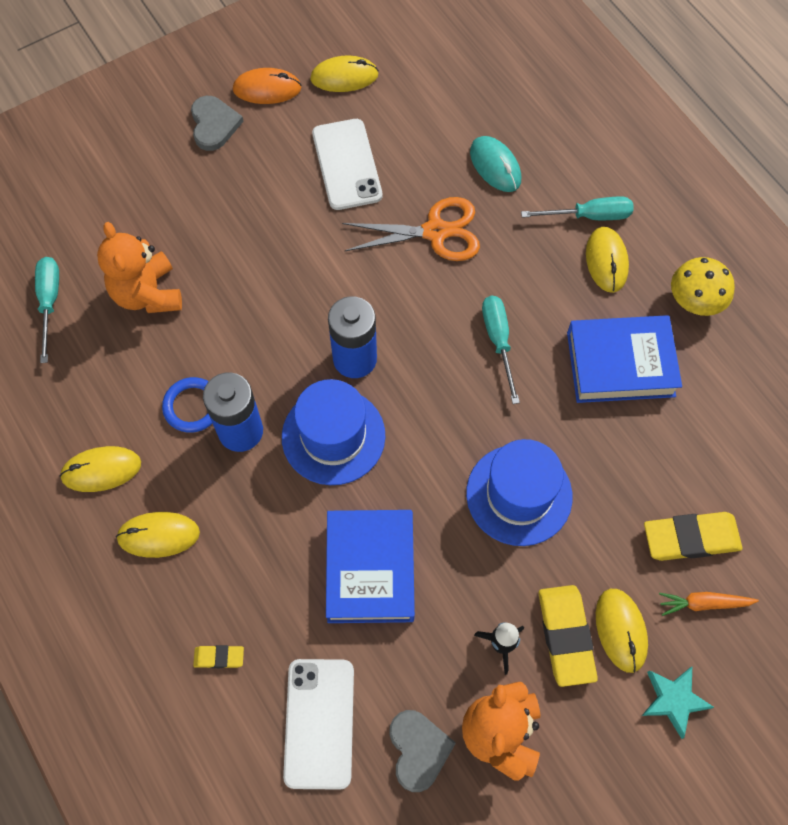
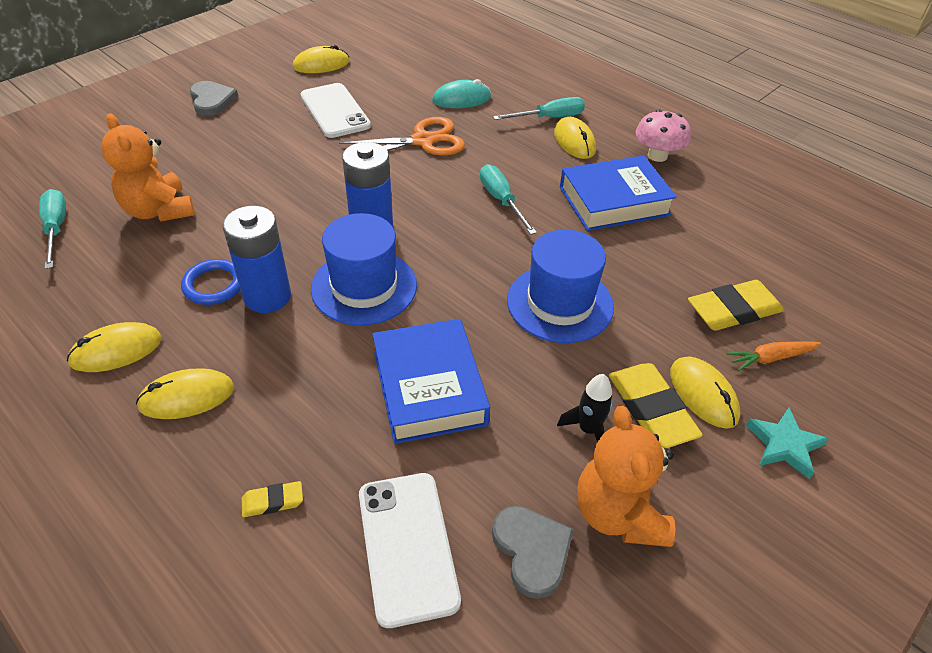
camera: 15 degrees left, 20 degrees down
(267, 89) = (256, 77): orange mouse -> none
(495, 166) = (461, 99): turquoise mouse -> turquoise mouse turned 60 degrees counterclockwise
(695, 301) = (657, 156): yellow mushroom -> pink mushroom

